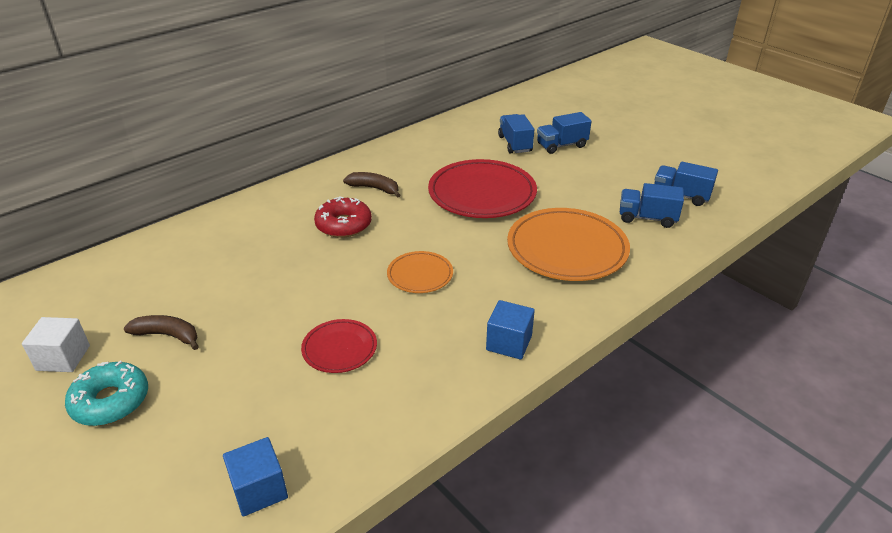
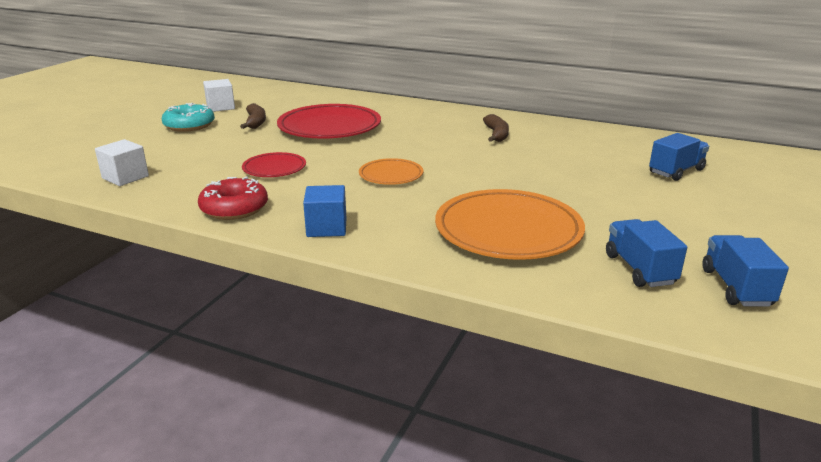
camera: 65 degrees right, 10 degrees down
(259, 490) = (125, 177): blue cube -> white cube
(343, 225) = (430, 136): red donut -> red donut (234, 208)
(482, 193) = (552, 174): red plate -> red plate (329, 127)
(561, 145) = (720, 194): blue truck -> none

